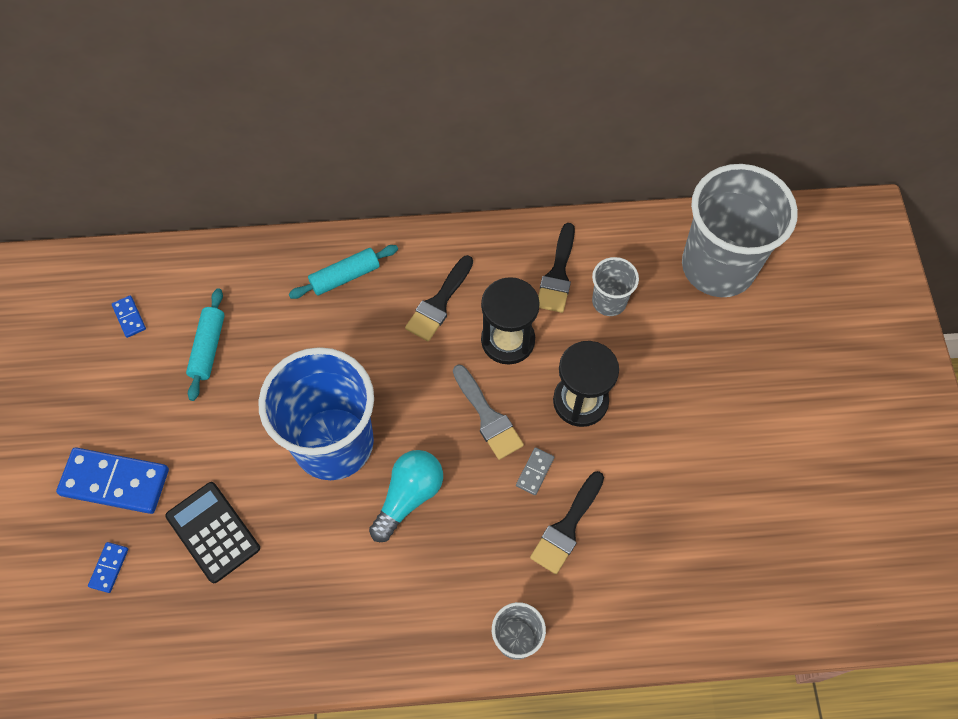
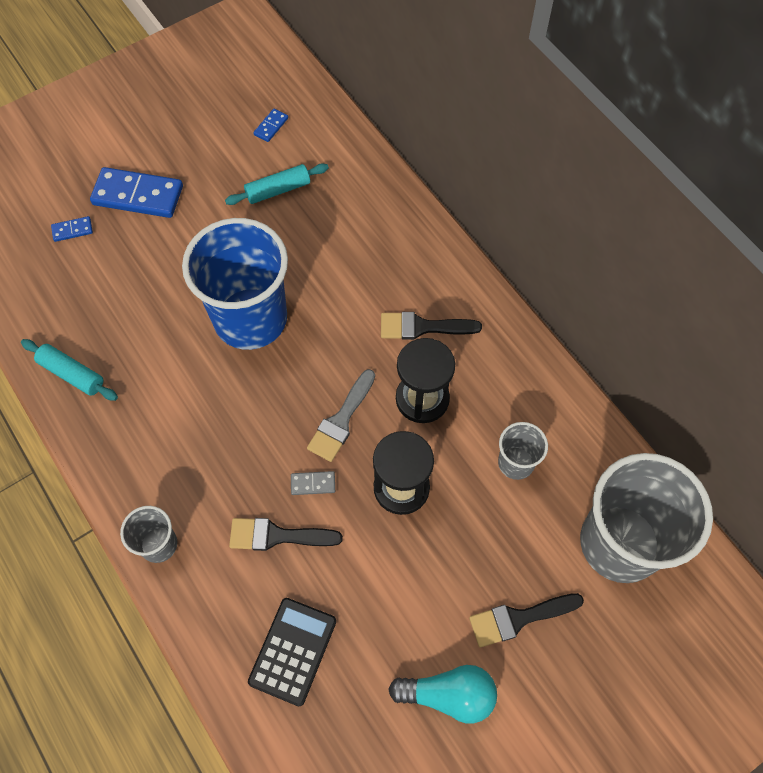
camera: 60 degrees right, 0 degrees up
(115, 482) = (138, 195): blue domino -> blue domino turned 60 degrees counterclockwise
(213, 532) = (133, 279): black calculator -> black calculator (292, 651)
(345, 276) = (400, 246): turquoise rolling pin -> turquoise rolling pin (72, 374)
(409, 496) = (236, 398): turquoise light bulb -> turquoise light bulb (448, 695)
(558, 274) = (514, 406): black brush -> black brush (519, 618)

